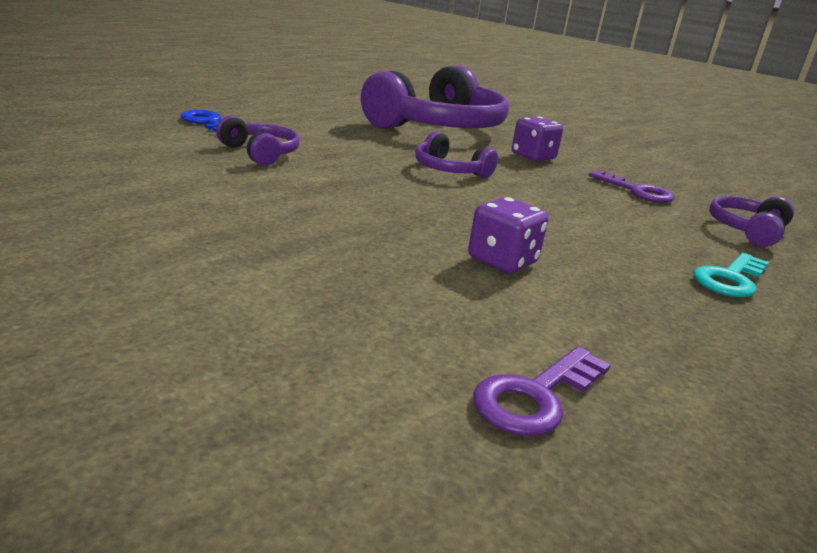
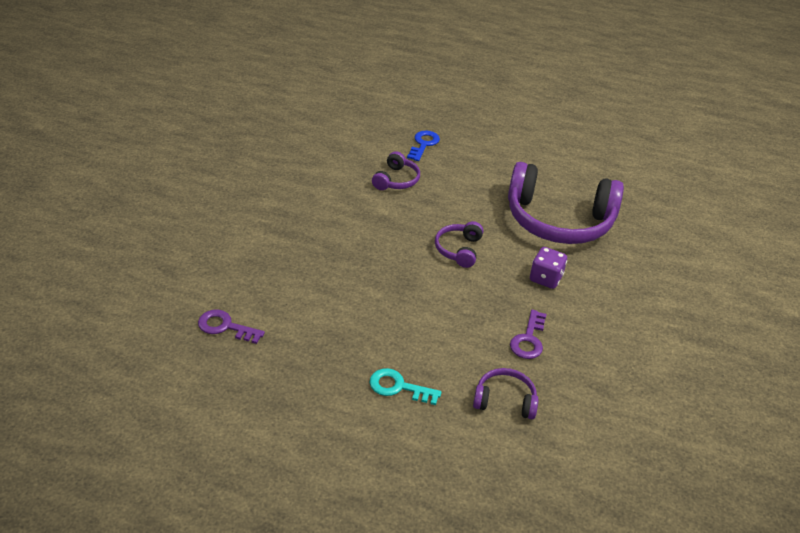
camera: 65 degrees right, 15 degrees up
(502, 261) = (337, 297): purple dice -> none

